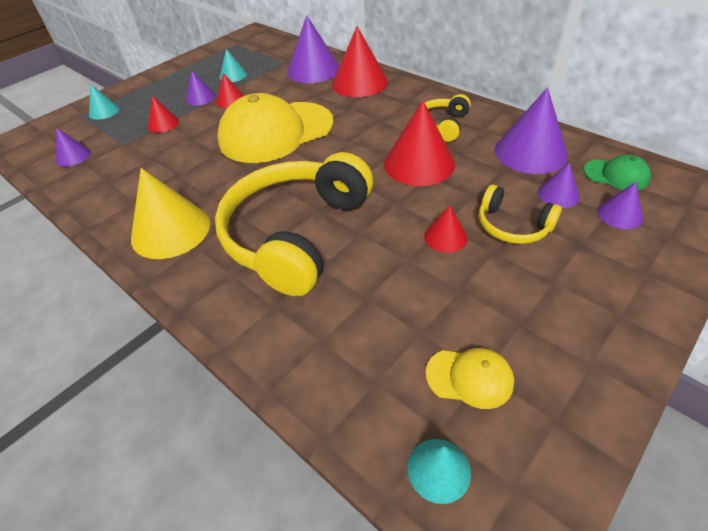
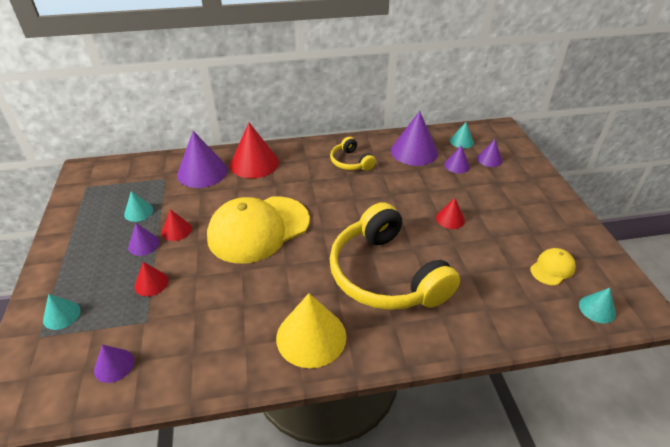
camera: 55 degrees left, 5 degrees down
(276, 132) = (258, 229): yellow cap -> yellow cap turned 45 degrees clockwise
(419, 163) = (376, 191): red cone -> none
(512, 226) = (464, 193): yellow headphones -> none
(616, 175) = (461, 141): green cap -> turquoise cone

